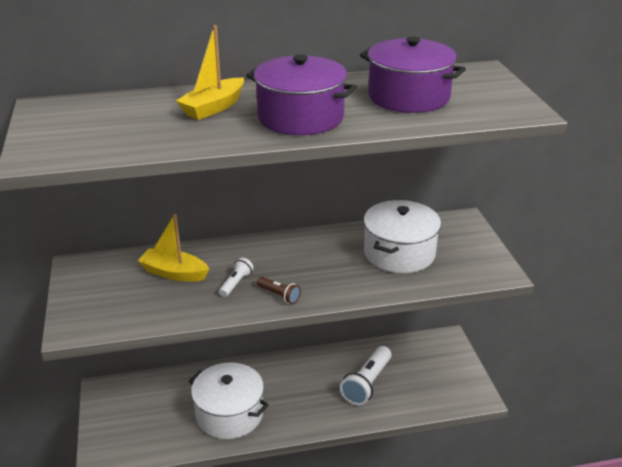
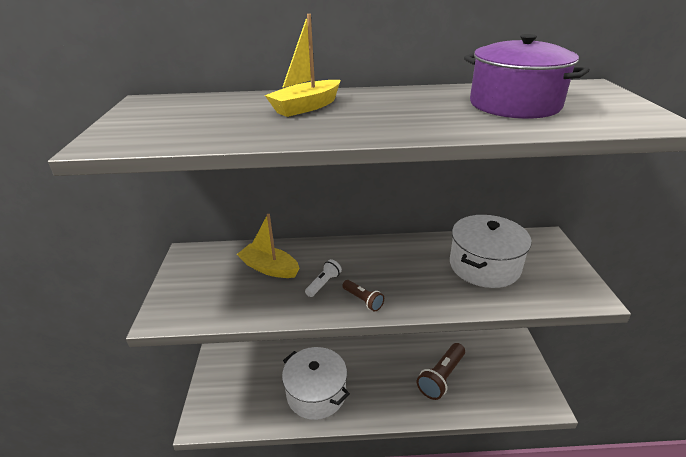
camera: 10 degrees right, 0 degrees up
(301, 117) = (395, 118): purple pot -> none
(367, 384) = (441, 377): white flashlight -> brown flashlight

